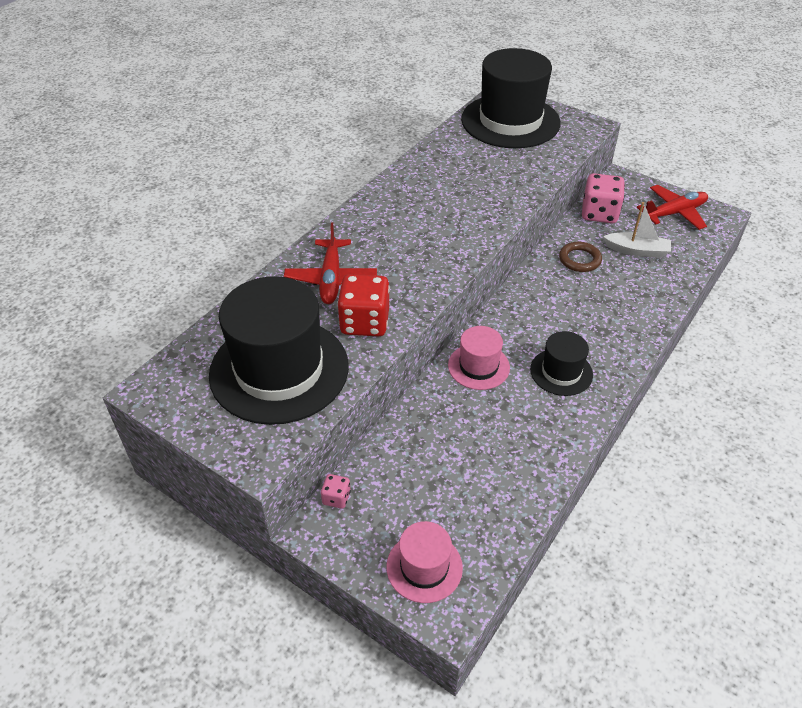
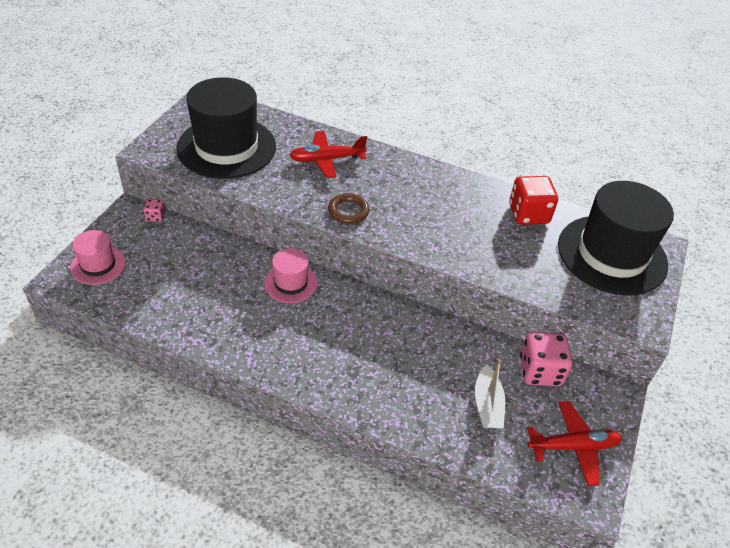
camera: 75 degrees right, 0 degrees up
(365, 322) = (281, 182): red dice -> red dice (528, 214)
(561, 372) = (293, 339): black hat -> none
(579, 259) = (454, 353): brown ring -> brown ring (348, 211)
(674, 213) = (573, 446): red plane -> red plane turned 60 degrees counterclockwise

